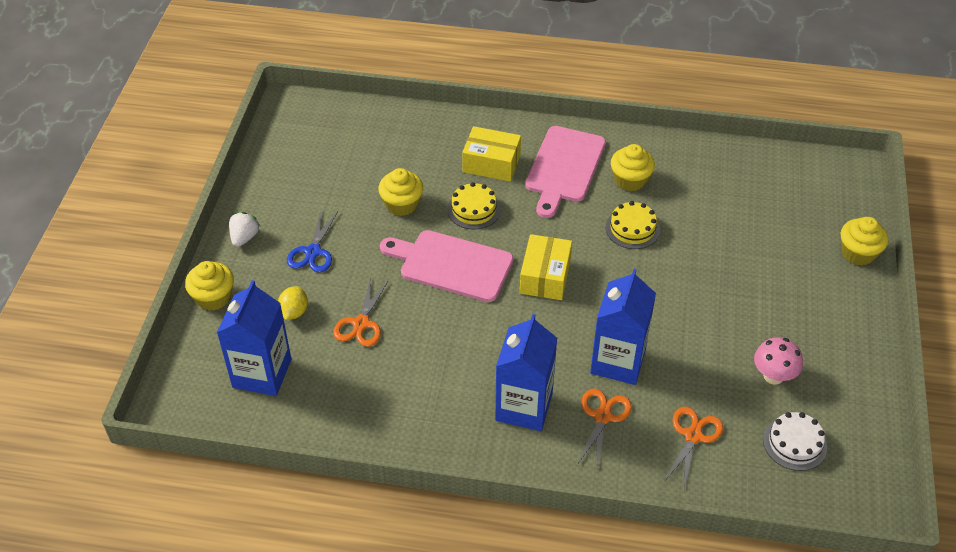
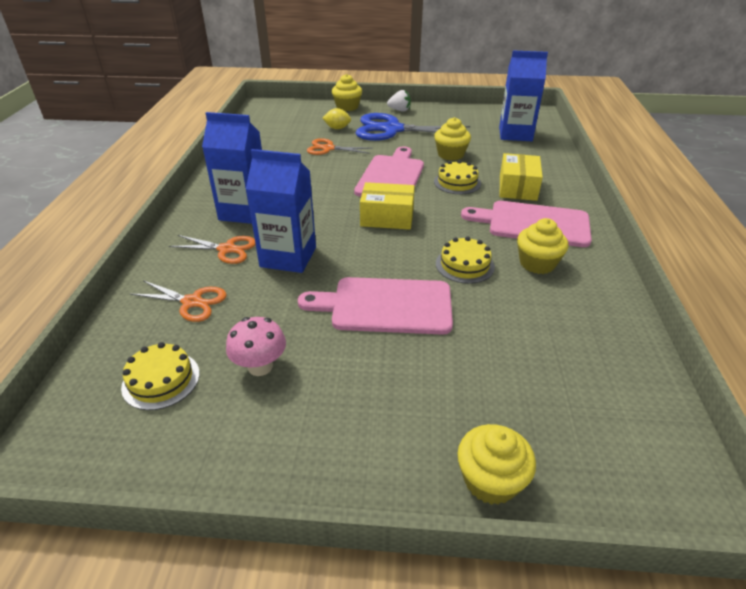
camera: 85 degrees right, 10 degrees down
(262, 373) = (286, 124): blue carton -> blue carton (515, 134)
(313, 252) = (392, 129): blue scissors -> blue scissors, size x1.89
(692, 290) = (385, 306): none -> pink cutting board
(794, 443) = (161, 380): white cake -> yellow cake

